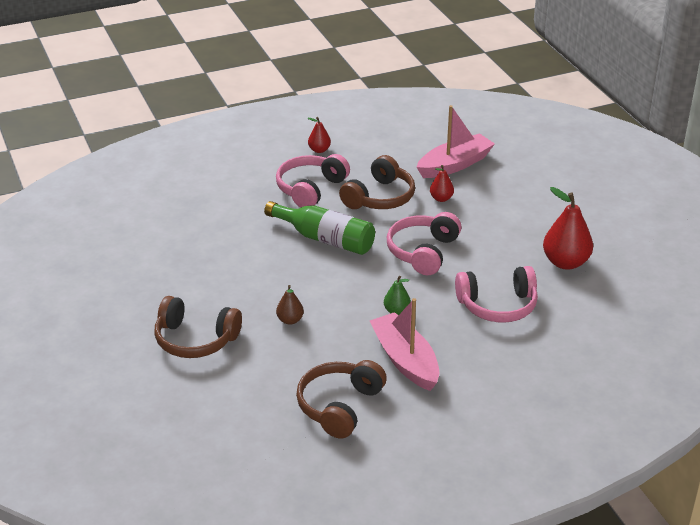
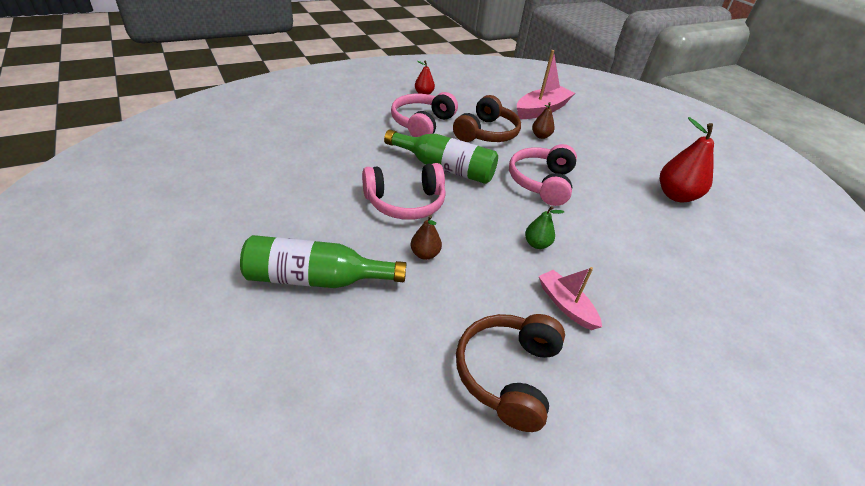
camera: 10 degrees left, 5 degrees up
(195, 340) = (316, 279): brown headphones -> green bottle
(405, 360) = (565, 305): pink boat -> pink boat, size x0.60
(441, 198) = (540, 136): red pear -> brown pear
(498, 306) = (635, 239): pink headphones -> pink headphones (405, 202)

